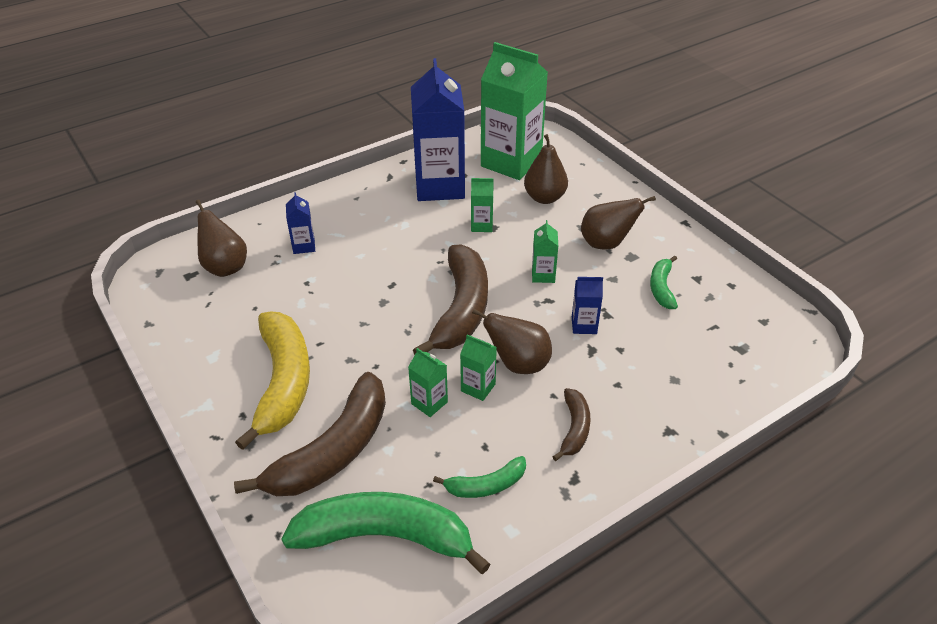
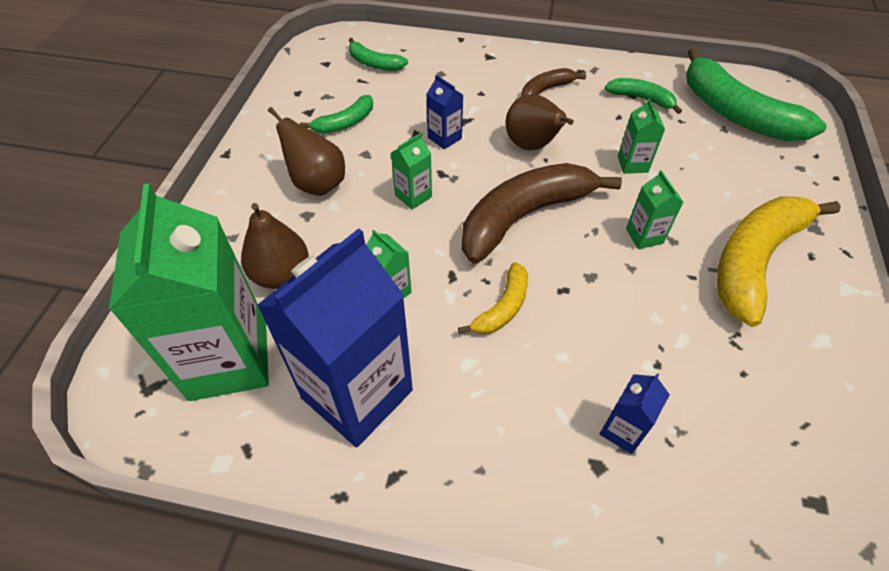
camera: 135 degrees left, 10 degrees up
(225, 267) = (756, 477): brown pear -> none
(333, 451) = (740, 180): brown banana -> none
(415, 255) = (502, 307): none -> yellow banana
(478, 387) = (582, 151): green carton -> green carton (644, 236)
(734, 348) = (374, 63): none -> green banana

